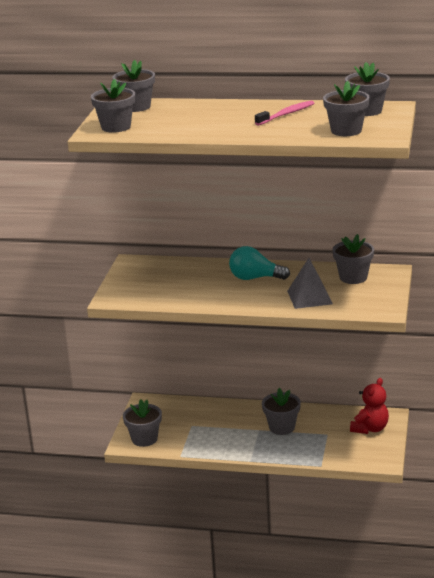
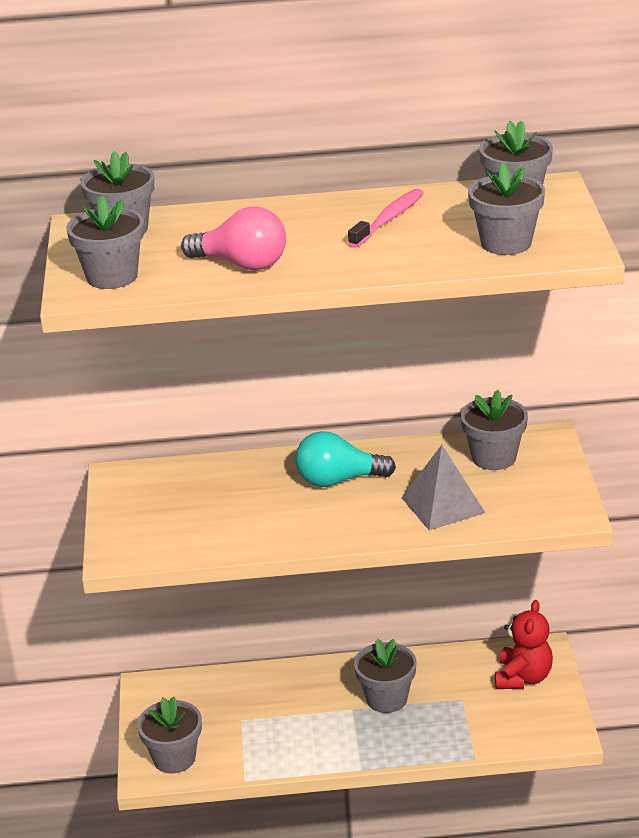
camera: 15 degrees left, 5 degrees up
(190, 127) = (242, 264): none -> pink light bulb

